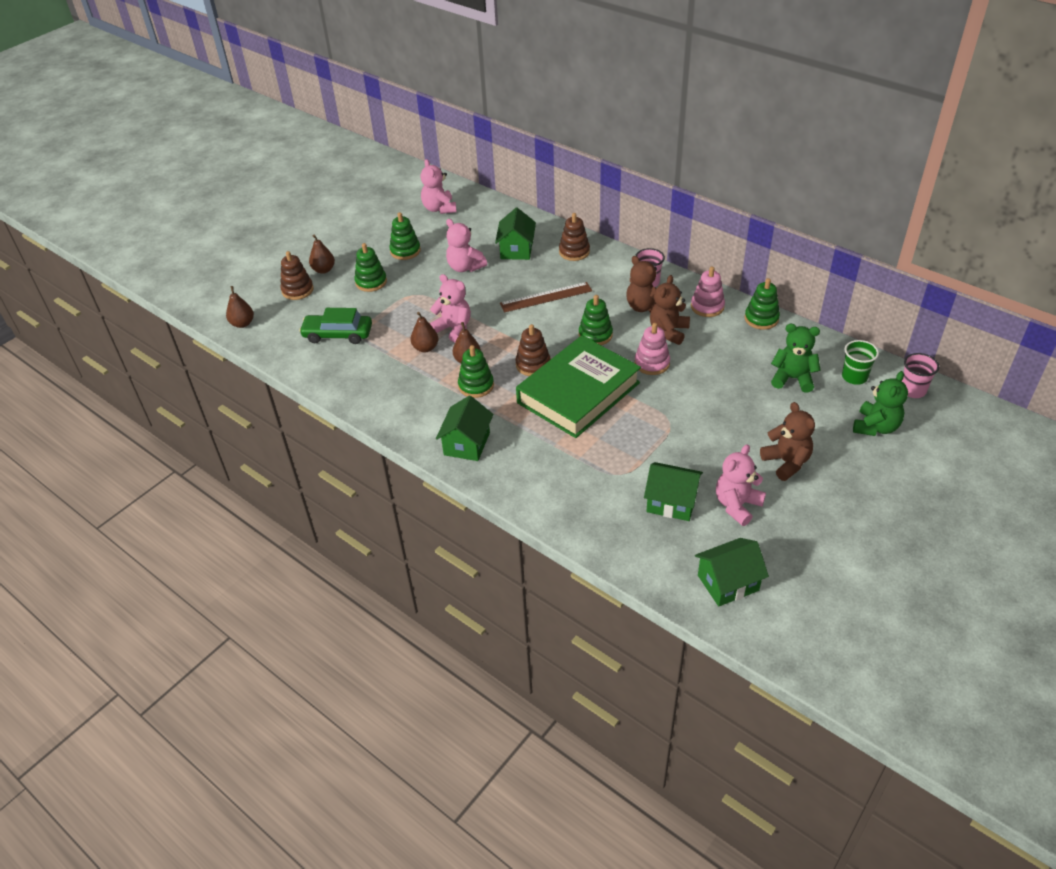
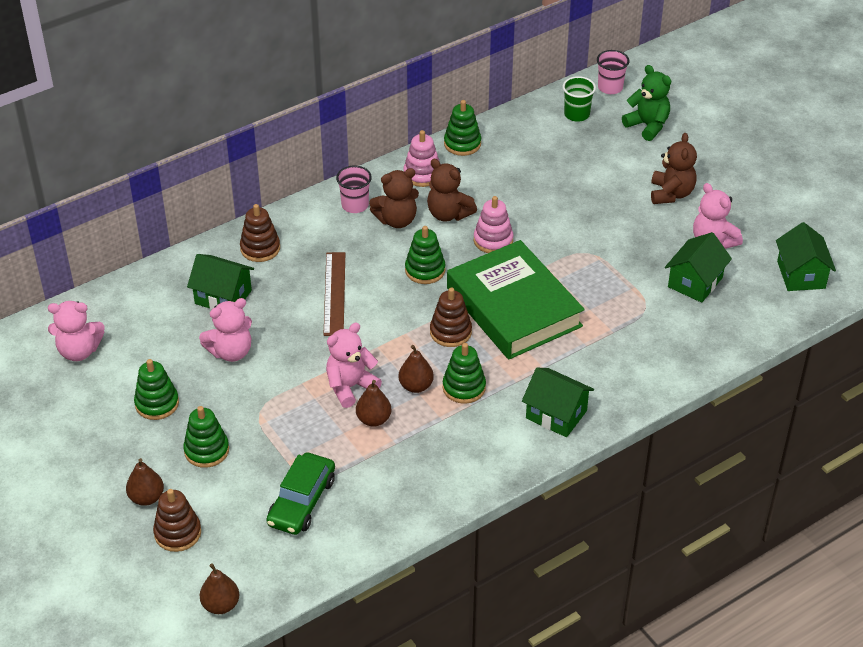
camera: 75 degrees left, 0 degrees up
(786, 462) = (671, 194): brown teddy bear -> brown teddy bear turned 105 degrees clockwise
(792, 378) = (561, 153): green teddy bear -> none

